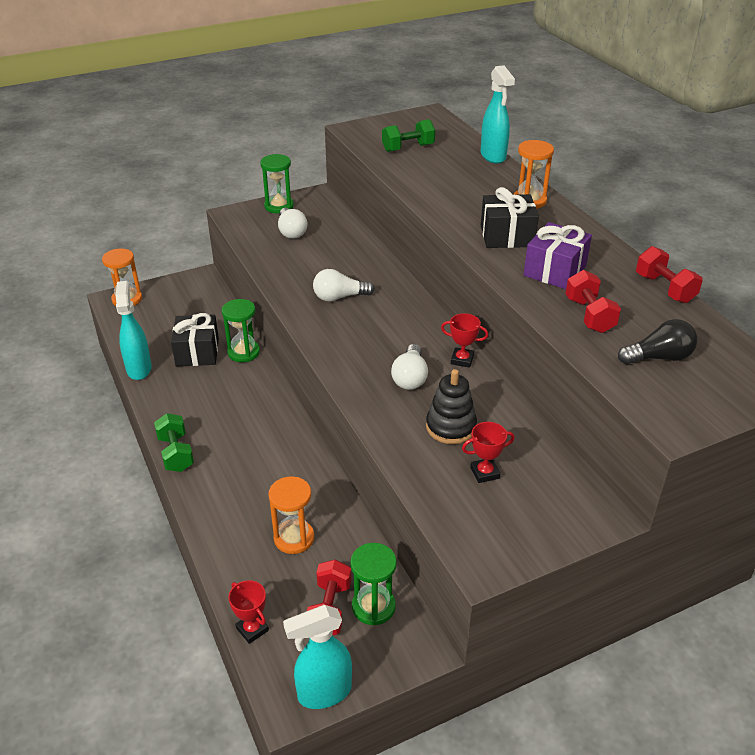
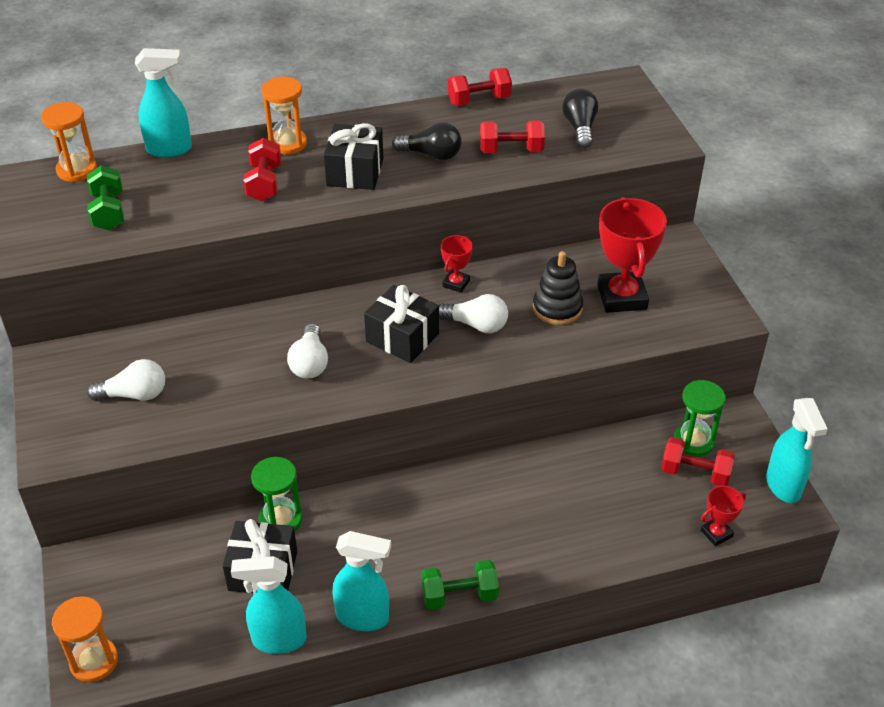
camera: 80 degrees left, 5 degrees up
(156, 405) = (363, 617): none -> turquoise spray bottle
(279, 206) = (56, 403): green hourglass -> none
(294, 538) = (606, 493): orange hourglass -> orange hourglass (77, 170)
(381, 338) = (402, 338): none -> black gift
(470, 199) = (264, 183): none -> red dumbbell
(484, 473) = (621, 297): red trophy -> red trophy, size x1.99
(555, 271) = (431, 155): purple gift -> black light bulb

